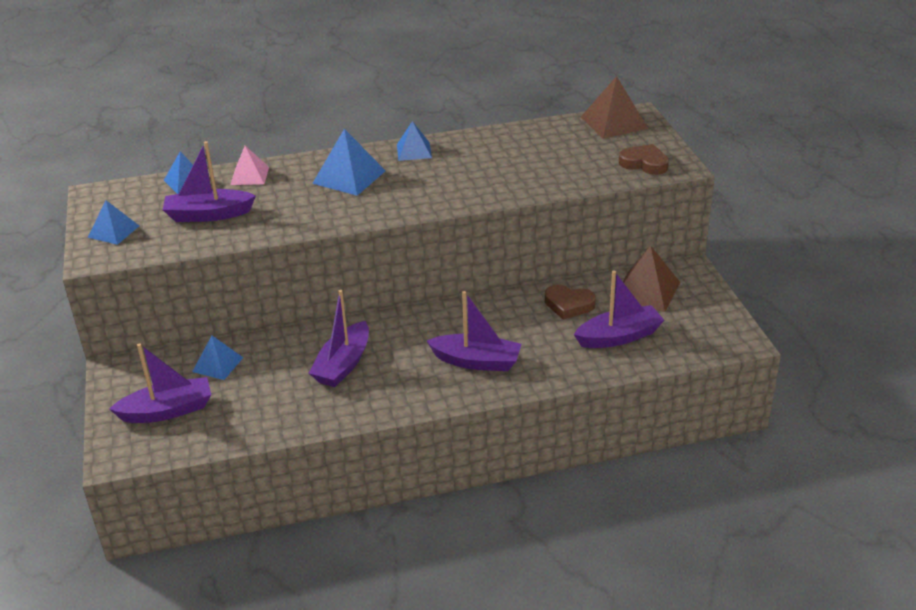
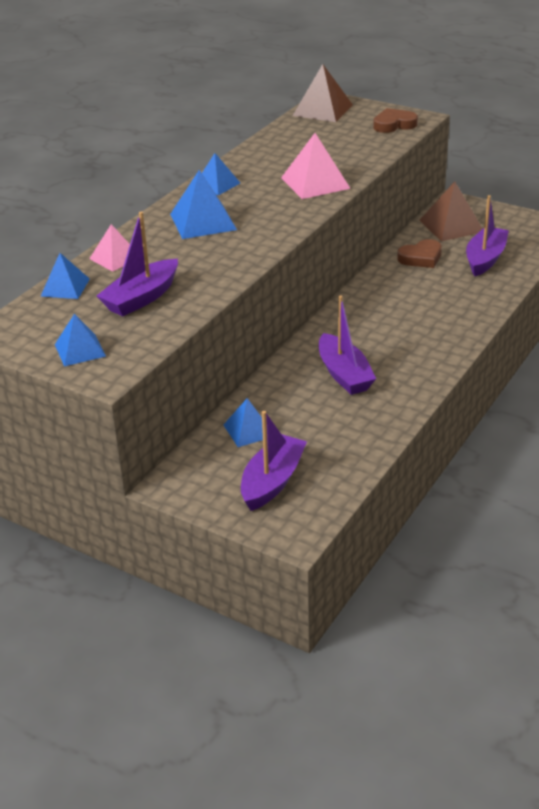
camera: 45 degrees left, 0 degrees up
(476, 361) = (428, 320): purple boat -> none
(481, 185) = (315, 183): none -> pink pyramid

